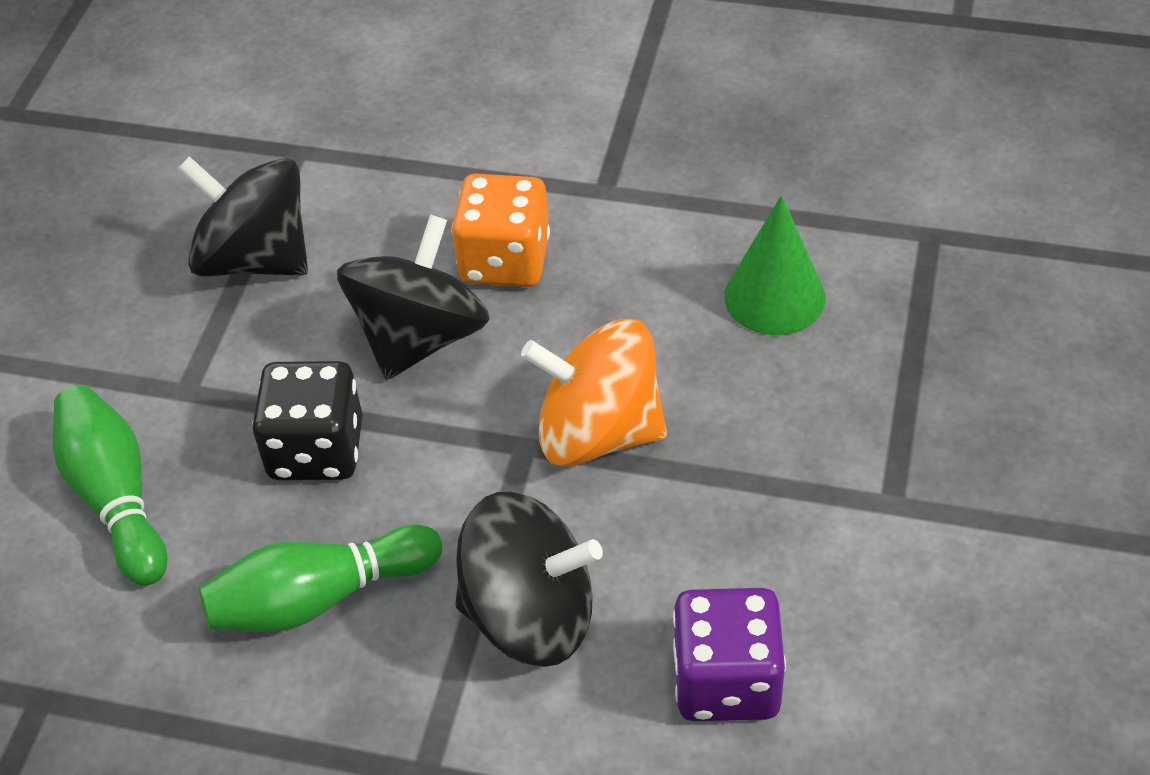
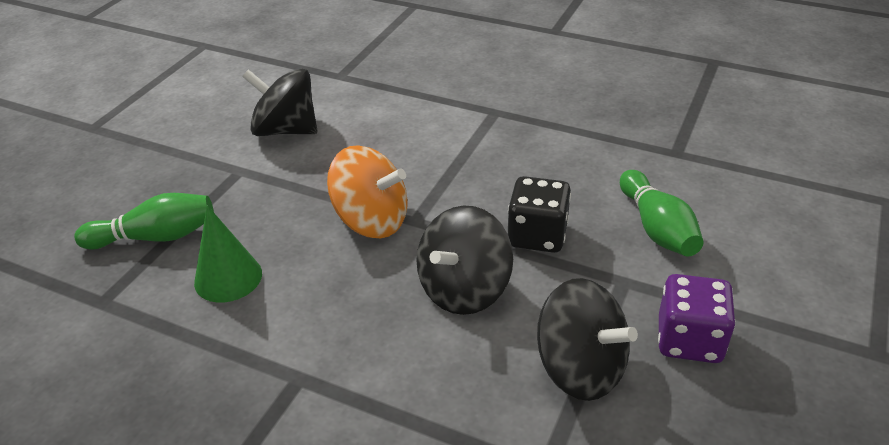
camera: 170 degrees left, 10 degrees down
(318, 598) = (538, 171): green bowling pin -> green bowling pin (155, 237)
(504, 260) = (393, 333): orange dice -> none
(530, 615) = (435, 152): black spinning top -> black spinning top (286, 130)
(726, 681) = (356, 122): purple dice -> purple dice (689, 340)

